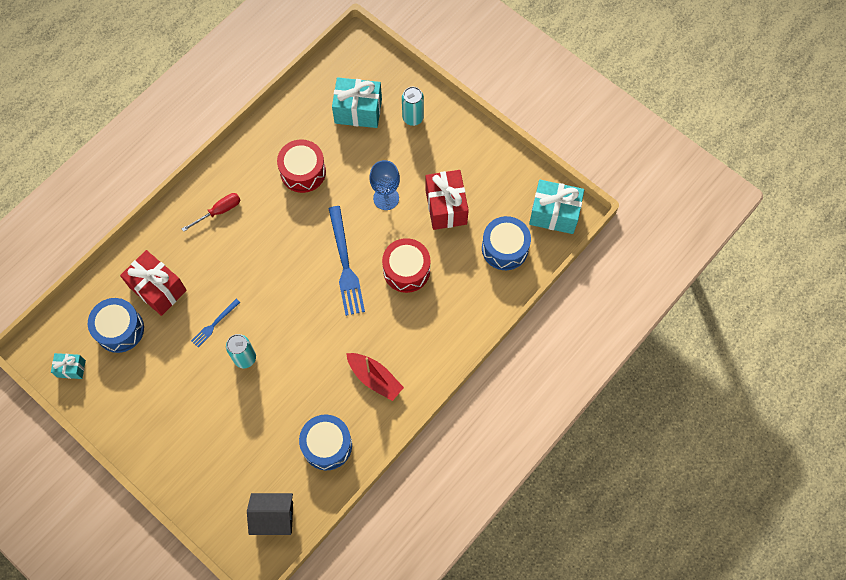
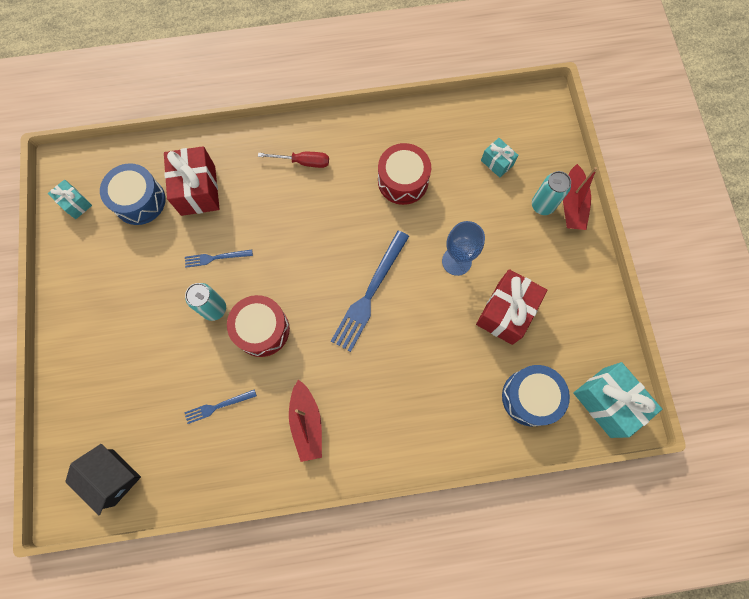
camera: 40 degrees right, 5 degrees up
(305, 416) = (218, 406): none -> blue fork
(327, 445) = (213, 450): blue drum -> none
(358, 111) = (497, 163): turquoise gift -> turquoise gift, size x0.54
(406, 270) = (420, 343): red drum -> red drum (262, 329)
(432, 102) = (572, 204): none -> red boat

